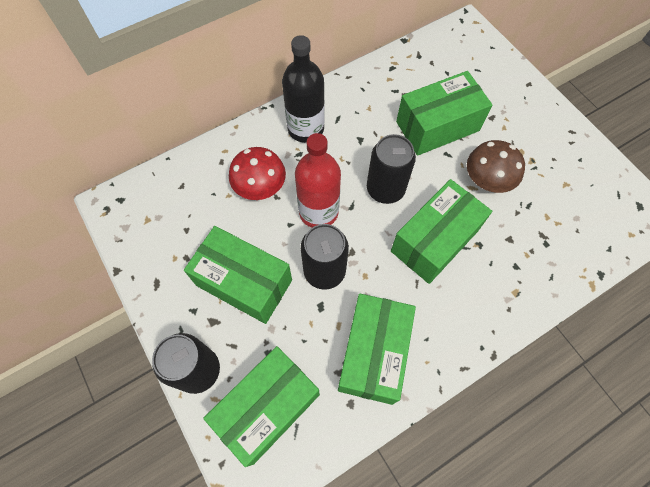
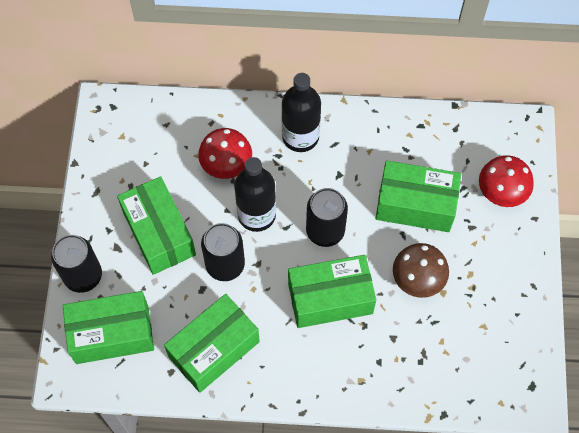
camera: 35 degrees right, 0 degrees up
(318, 212) = (256, 215): red bottle -> black bottle
(490, 79) = (501, 191): none -> red mushroom

